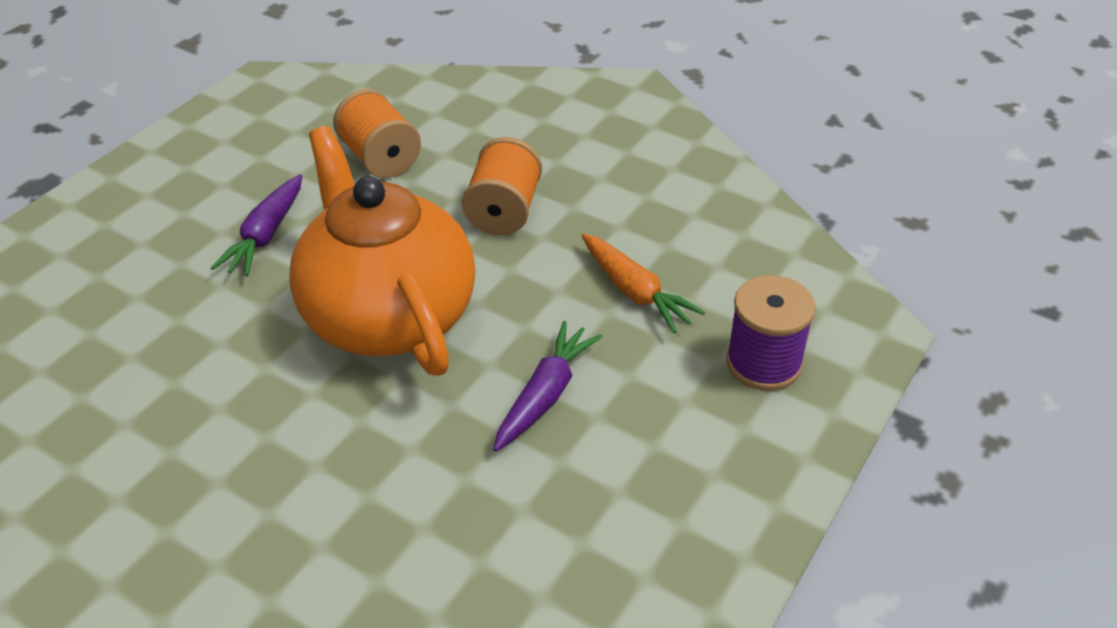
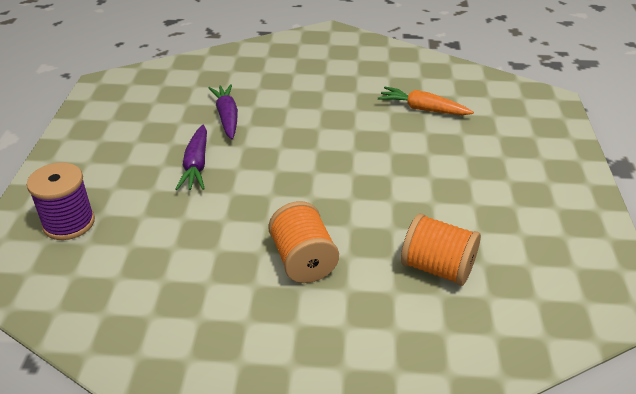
camera: 150 degrees right, 5 degrees down
(266, 235) = (441, 186): purple carrot -> purple carrot (227, 117)
(389, 315) = (316, 171): orange teapot -> none
(634, 291) = (172, 237): orange carrot -> orange carrot (423, 109)

